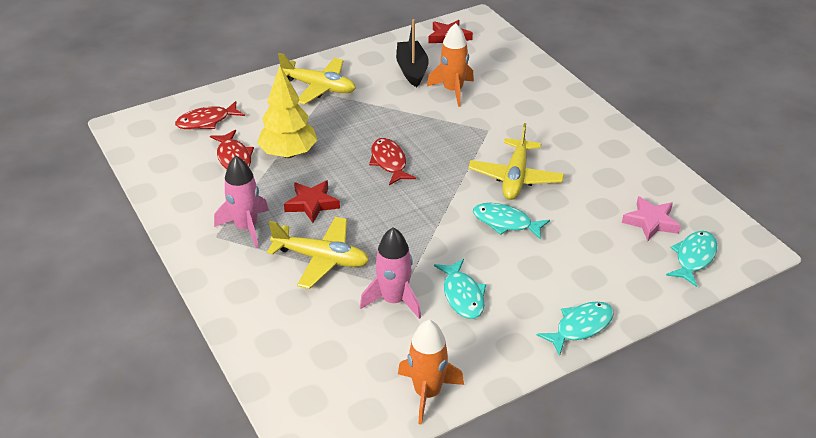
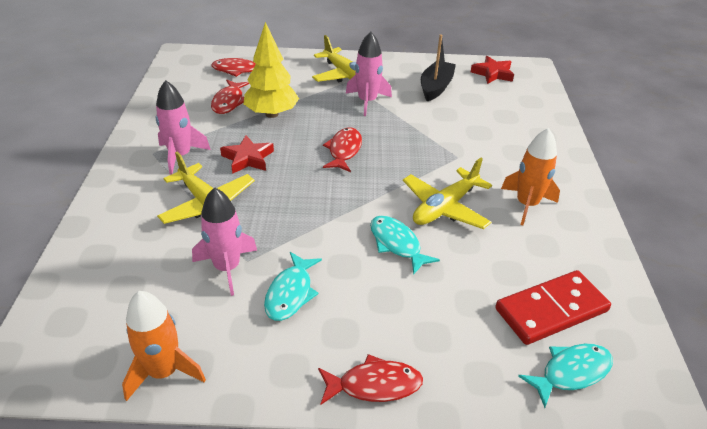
camera: 30 degrees right, 0 degrees up
(364, 107) = (367, 101): none -> pink rocket
(453, 91) = (456, 114): orange rocket -> orange rocket (526, 204)
(580, 327) = (374, 385): turquoise fish -> red fish
(651, 222) = (551, 310): pink star -> red domino

